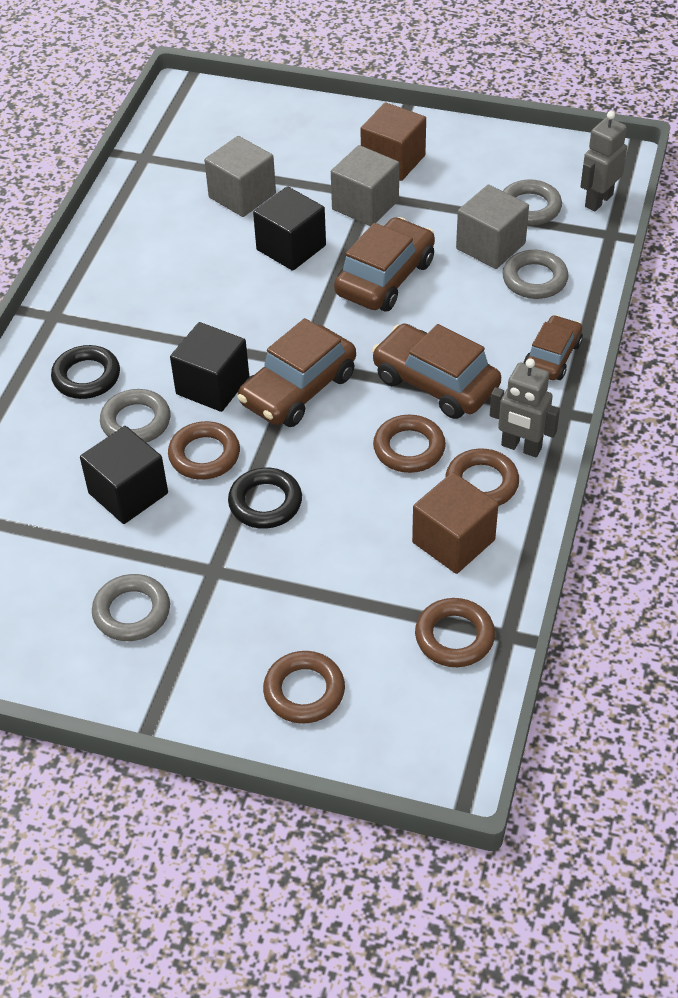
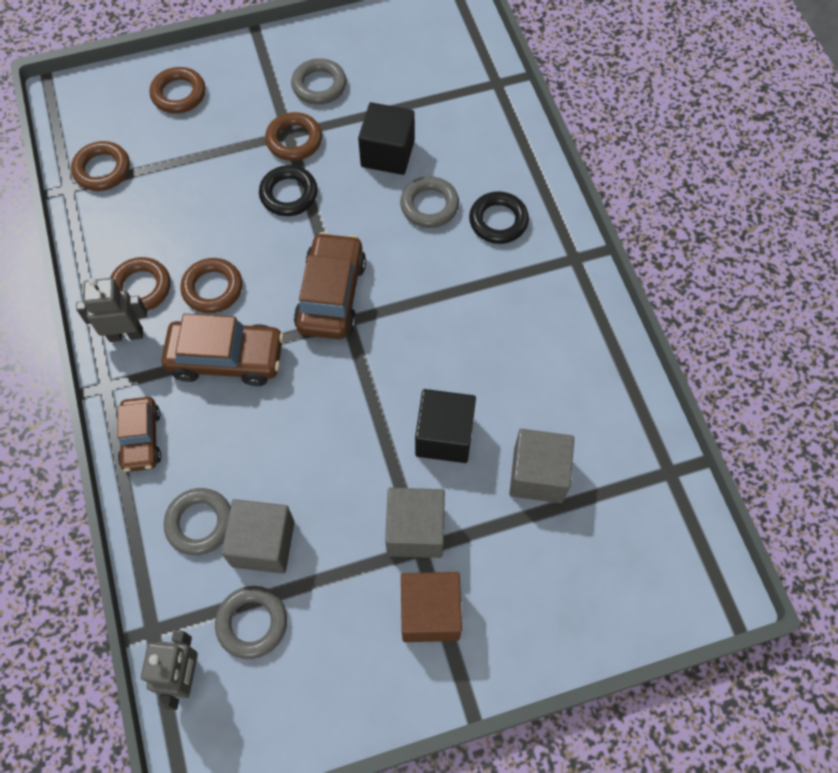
camera: 145 degrees right, 15 degrees up
(204, 455) = (359, 206): brown ring -> brown ring (294, 140)
(212, 386) = (399, 263): black cube -> none
(385, 278) = (337, 447): brown car -> none
(453, 541) = (138, 233): brown cube -> none

